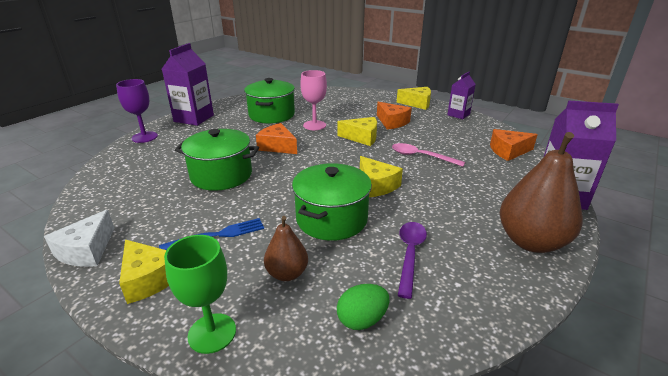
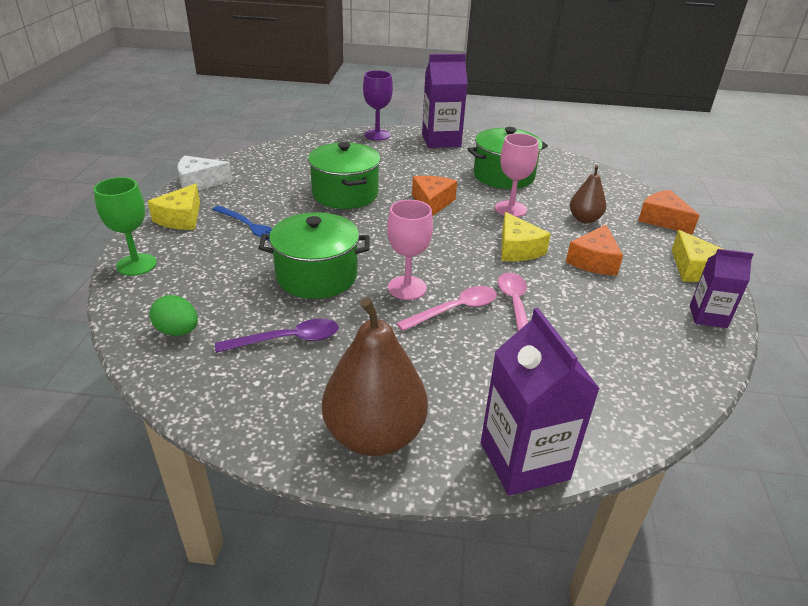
camera: 60 degrees right, 5 degrees up
(287, 273) = (218, 276): brown pear -> brown pear (584, 219)
(376, 185) = (407, 288): yellow cheese -> pink goblet
(413, 176) = (455, 310): none -> pink spoon
(508, 151) = (628, 389): orange cheese -> orange cheese (662, 220)

